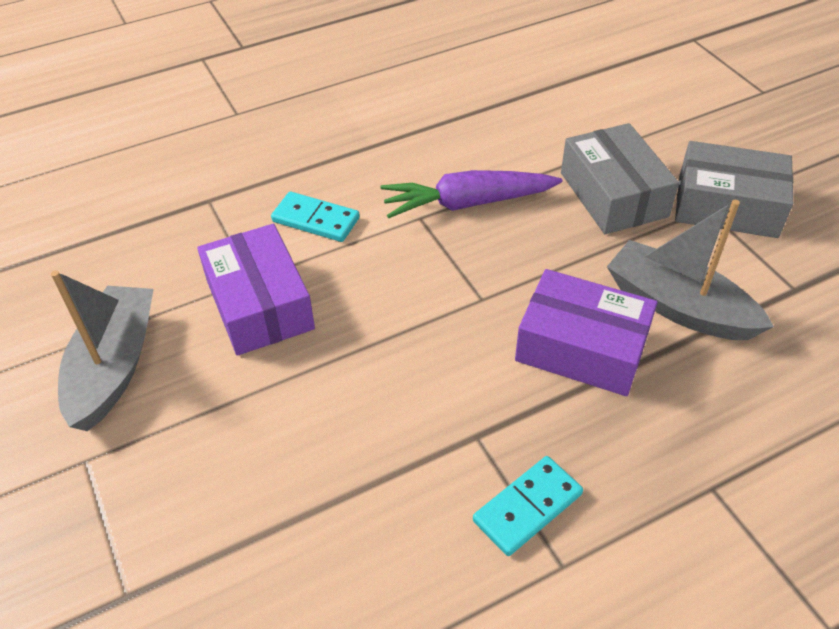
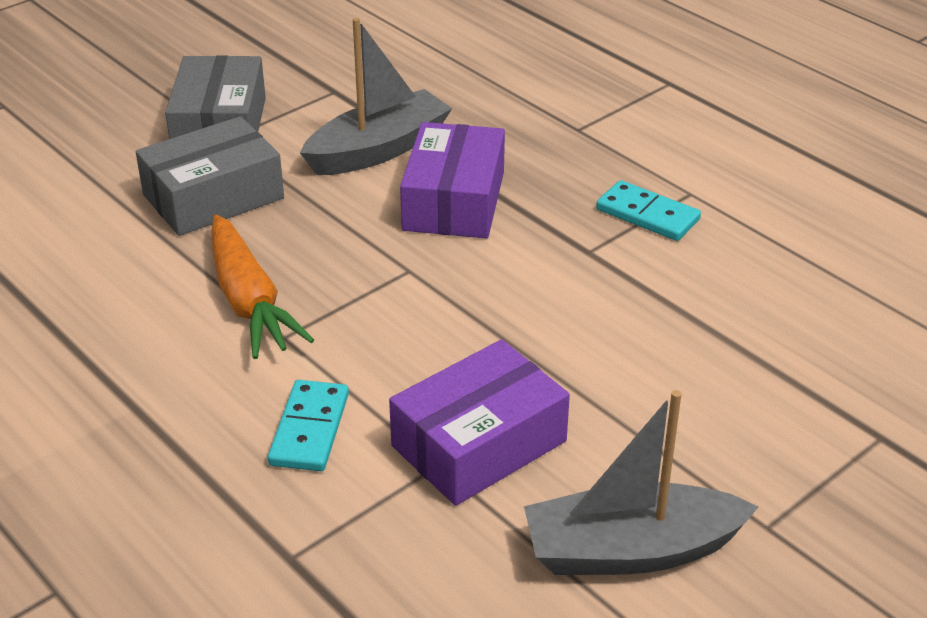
camera: 105 degrees left, 10 degrees down
(467, 203) = (249, 301): purple carrot -> orange carrot
(678, 306) = (378, 150): grey boat -> grey boat turned 150 degrees counterclockwise

